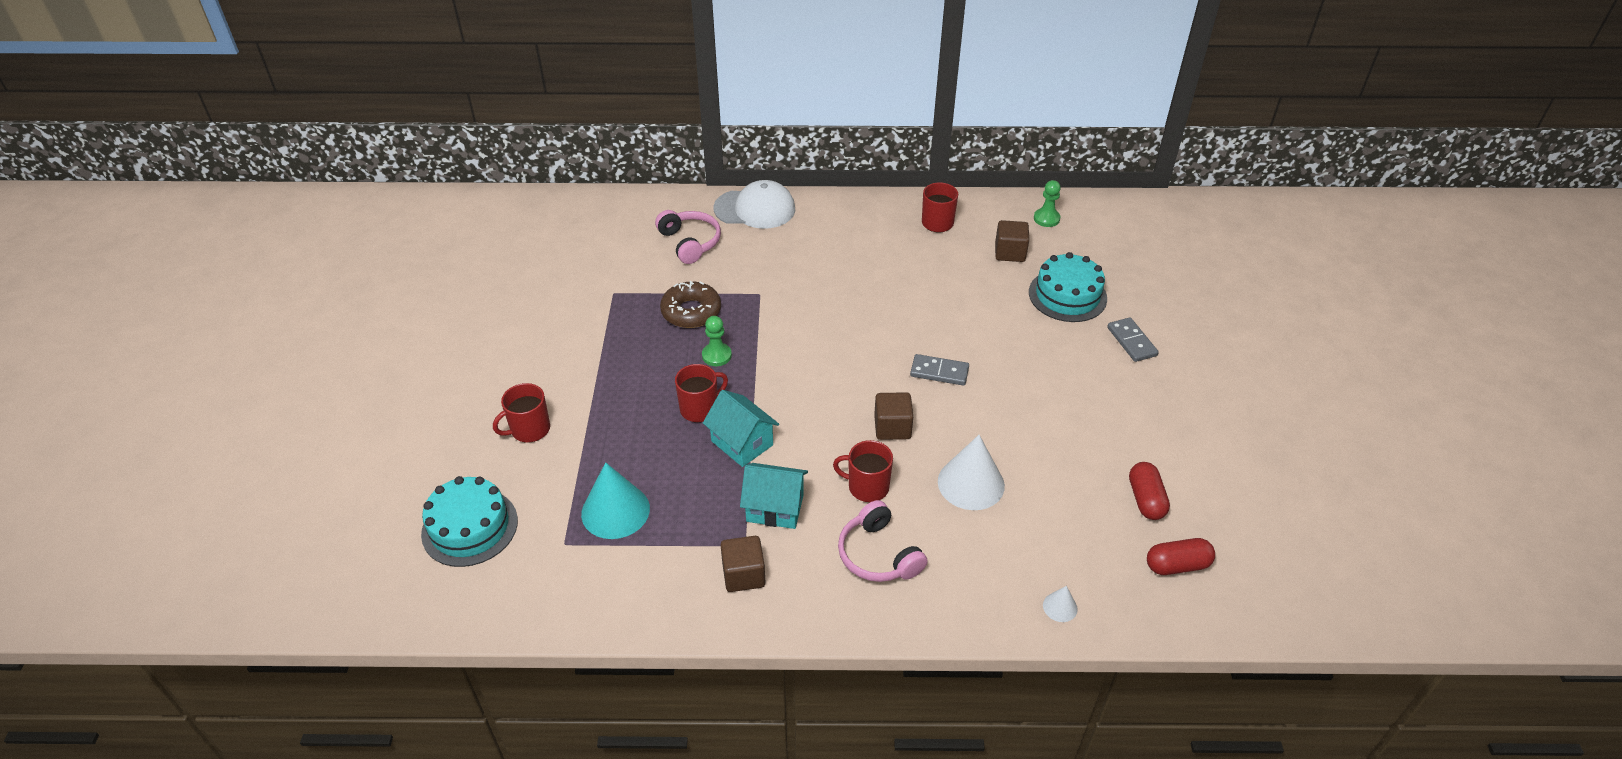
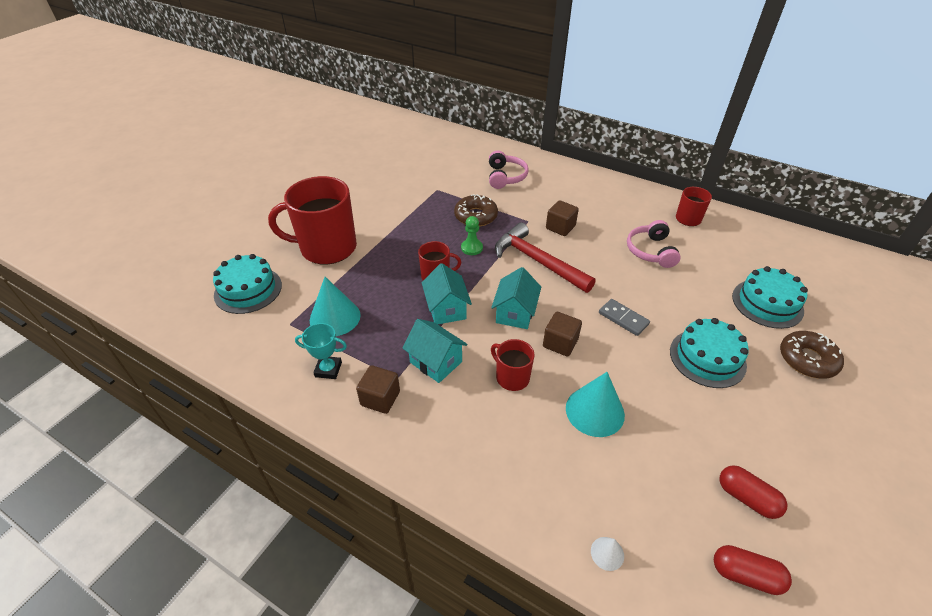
camera: 30 degrees right, 0 degrees up
(529, 429) = (327, 248): red mug -> red mug, size x2.05
(658, 572) = (328, 369): none -> turquoise trophy
(755, 209) = (562, 171): white cap -> none
(805, 341) = (537, 261): none -> red hammer
(822, 414) = (515, 313): none -> turquoise house
(878, 555) = (484, 431): pink headphones -> pink headphones (650, 251)
(971, 483) = (595, 411): white cone -> turquoise cone
(1010, 252) = (735, 257): brown cube -> brown cube (560, 227)
(1043, 379) = (707, 358): none -> turquoise cake
(1046, 218) = (781, 244): green pawn -> none
(1131, 341) = (807, 359): grey domino -> brown donut
(1145, 499) = (747, 498): red capsule -> red capsule turned 75 degrees counterclockwise

